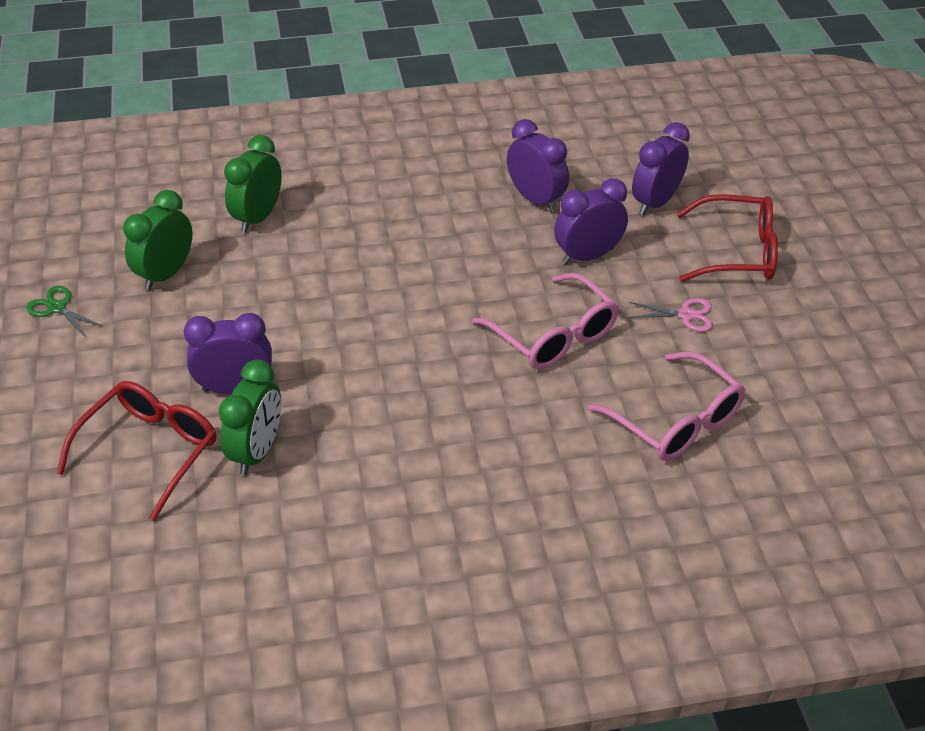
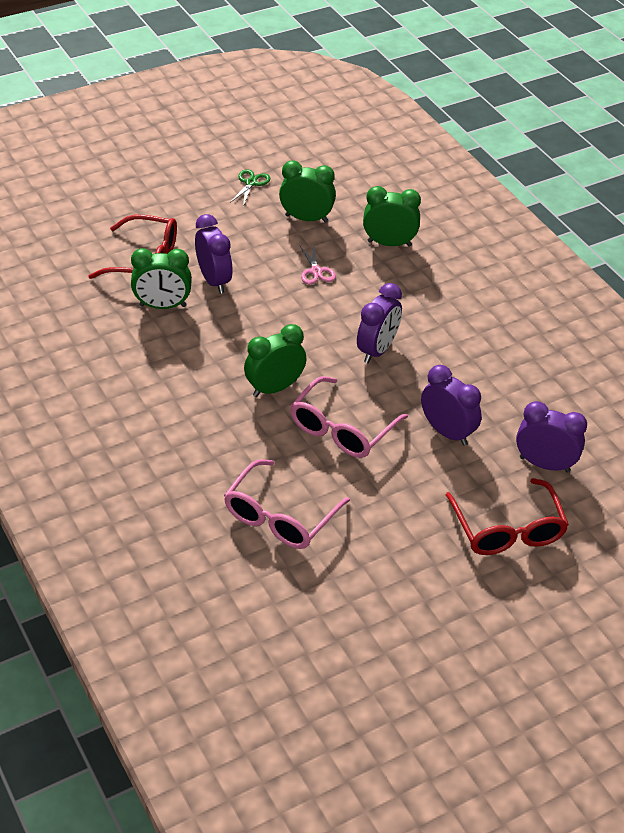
camera: 70 degrees right, 0 degrees up
(463, 376) = (274, 388): none -> green clock
(535, 199) = (502, 387): purple clock -> purple clock (377, 350)
(686, 315) = (406, 506): pink scissors -> pink scissors (316, 271)

